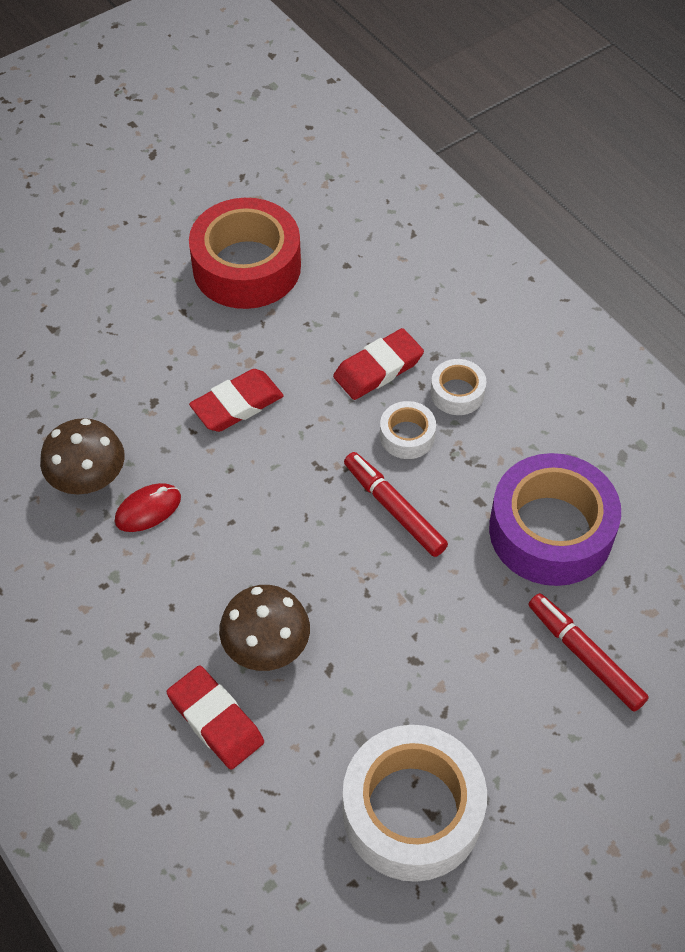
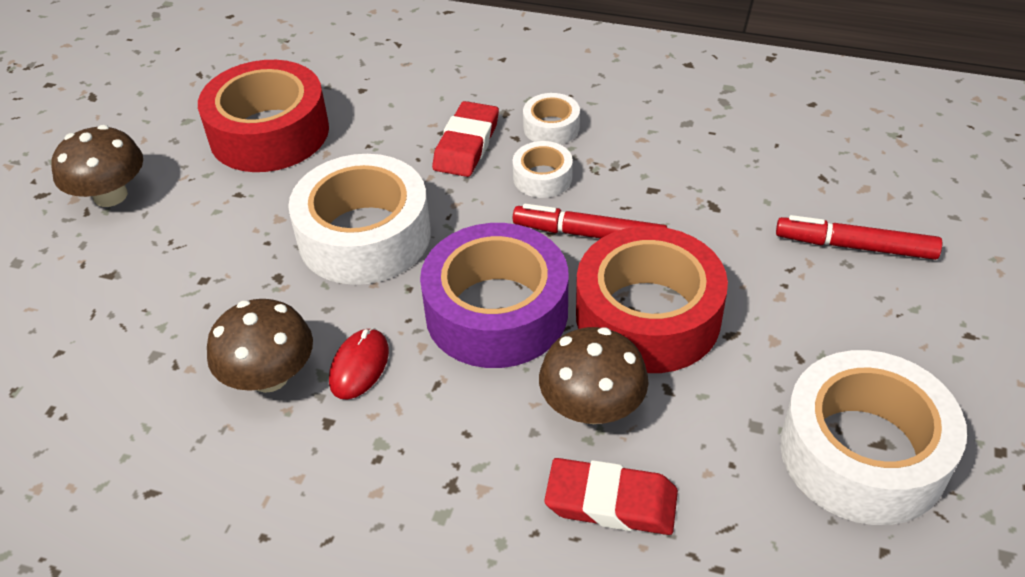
camera: 35 degrees left, 10 degrees down
(100, 258) = (110, 195): none -> brown mushroom
(237, 405) = (364, 236): red eraser -> white tape
(370, 605) = (648, 316): none -> red tape
(550, 531) = (730, 178): purple tape -> purple tape (496, 312)

